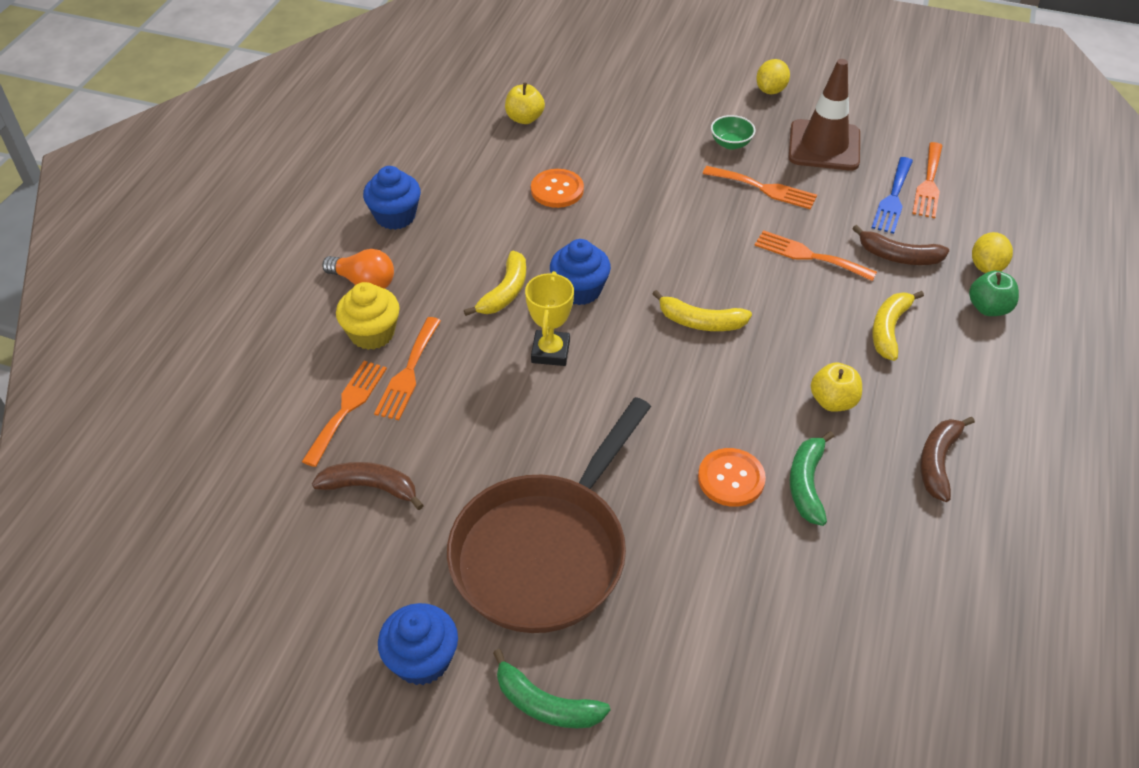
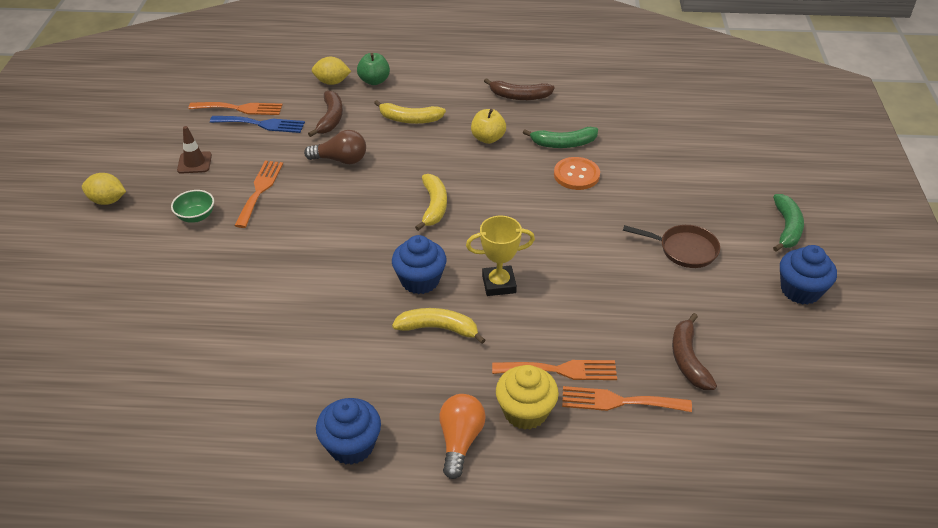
camera: 105 degrees left, 5 degrees down
(524, 118) = (161, 375): yellow apple -> none
(545, 552) = (684, 250): brown pan -> brown pan, size x0.46
(557, 190) = (283, 322): orange button -> none
(809, 256) = (341, 160): orange fork -> brown light bulb
(824, 146) = (194, 163): brown traffic cone -> brown traffic cone, size x0.51

